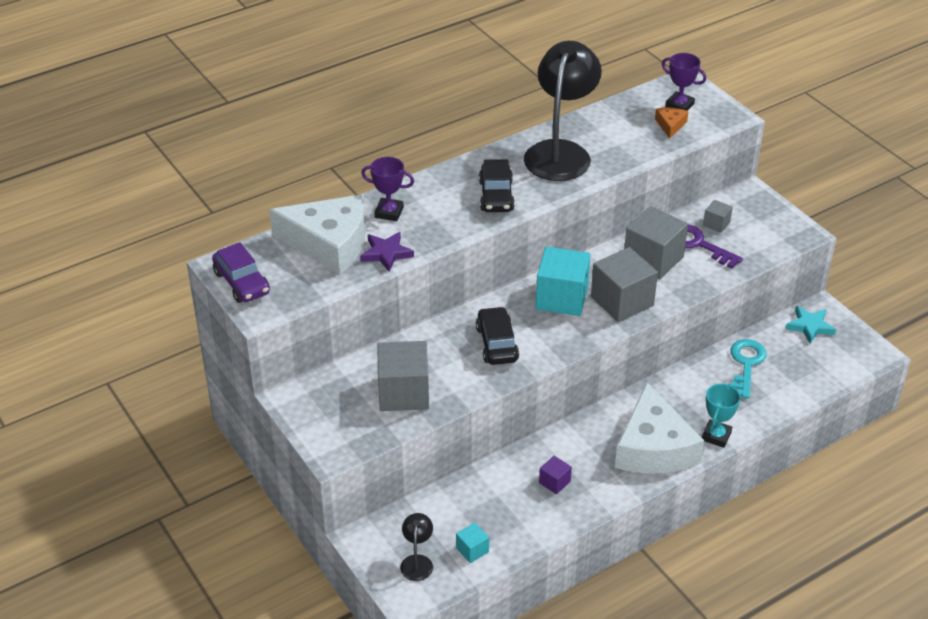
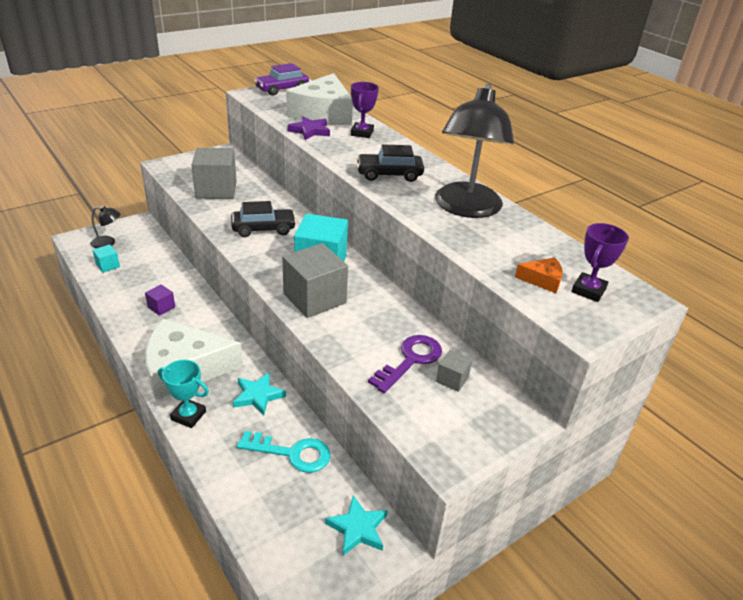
camera: 85 degrees right, 5 degrees down
(560, 152) = (466, 208): black lamp -> black lamp turned 90 degrees clockwise
(653, 259) = (381, 324): grey cube -> none
(682, 390) = (258, 396): none -> turquoise star

